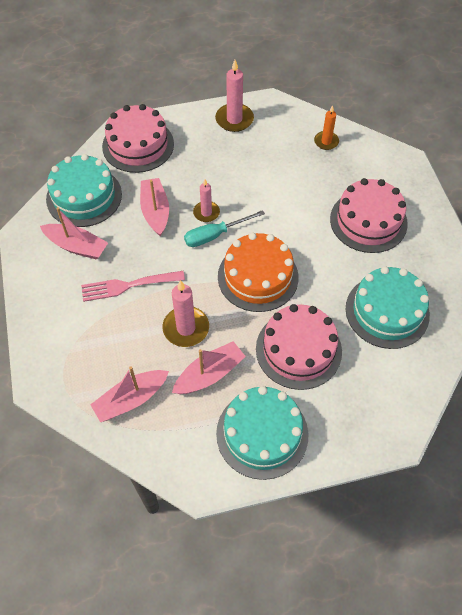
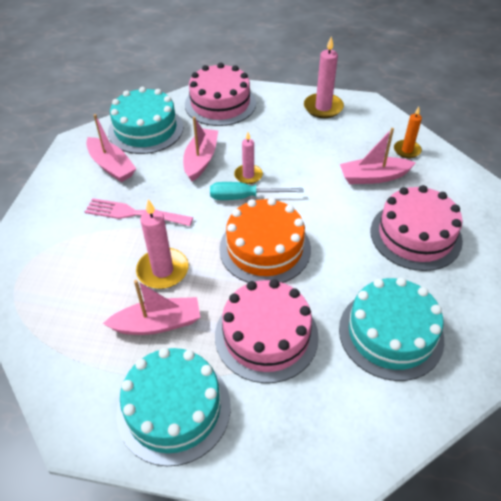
camera: 25 degrees right, 10 degrees down
(131, 399) = (66, 317): pink boat -> pink boat (373, 177)

